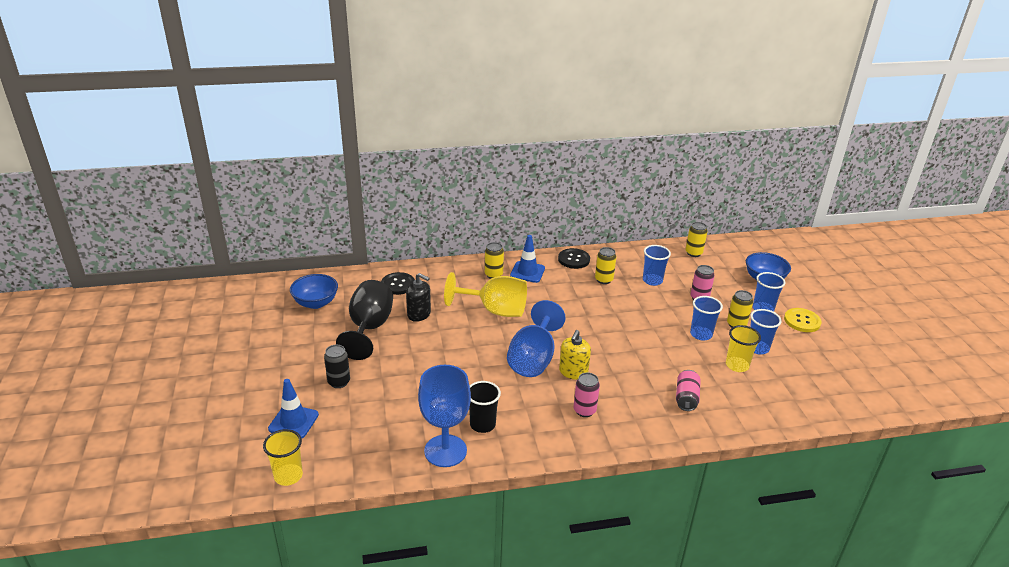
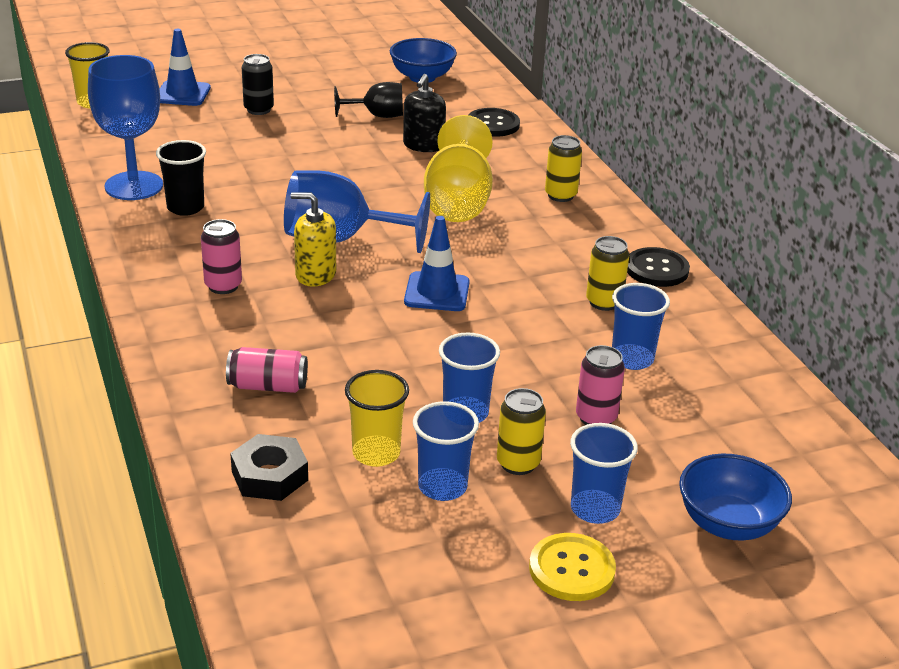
camera: 80 degrees right, 0 degrees up
(369, 328) = (377, 116): black goblet -> black goblet, size x0.58
(527, 272) = (586, 225): blue traffic cone -> blue traffic cone (437, 292)
(693, 253) = (780, 419): yellow can -> none
(761, 402) = (269, 476): none -> black nut

